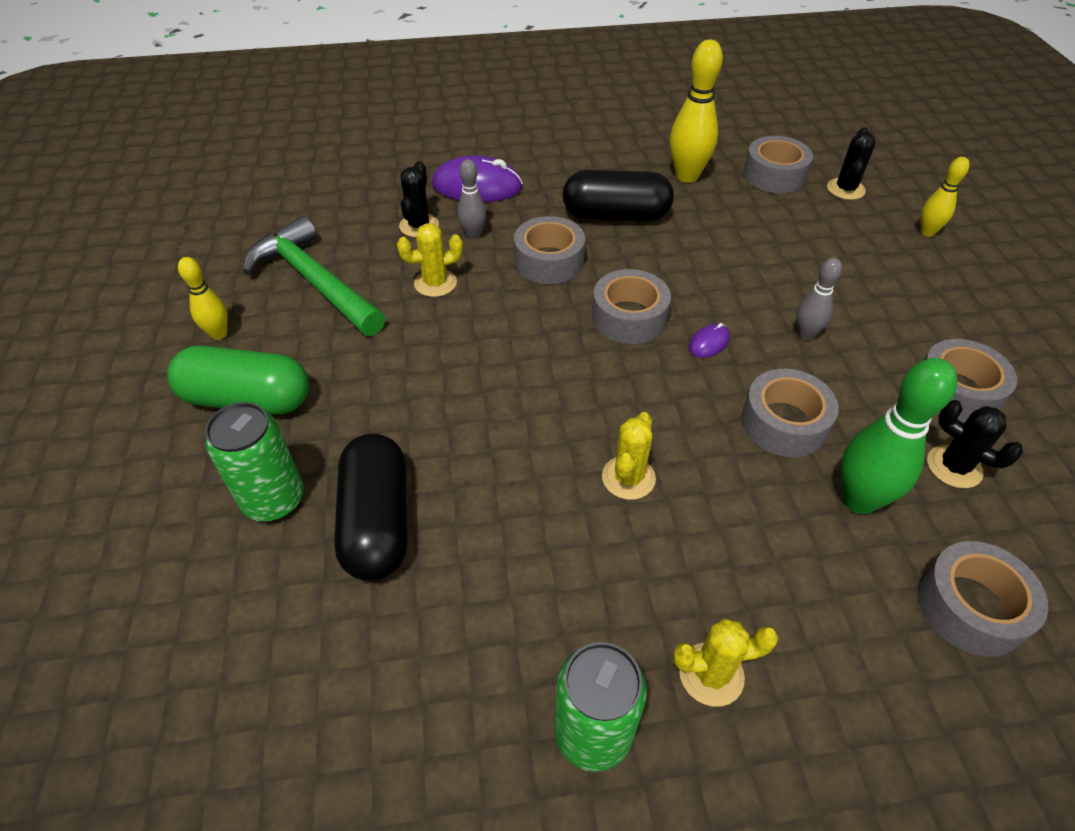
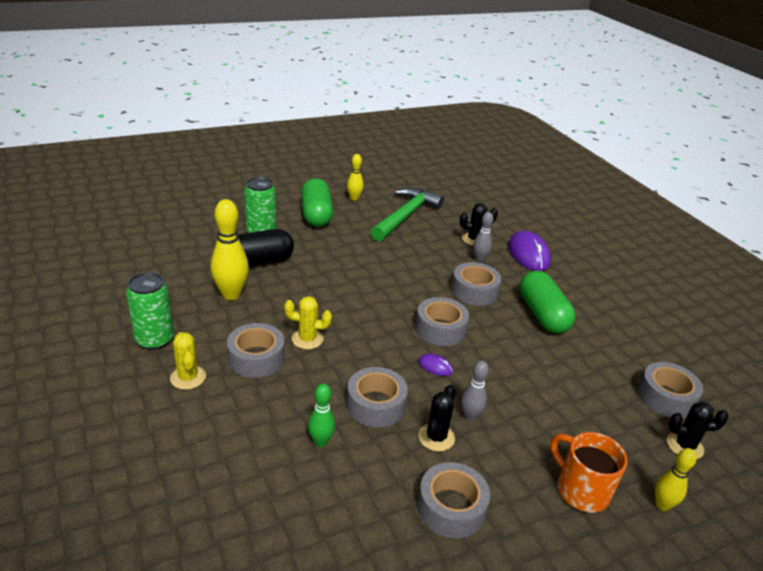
camera: 70 degrees right, 15 degrees down
(435, 283) = (427, 253): yellow cactus -> none
(616, 215) = (542, 315): black capsule -> green capsule
(686, 176) = (620, 346): yellow bowling pin -> yellow bowling pin (231, 294)
(858, 500) = (321, 442): green bowling pin -> green bowling pin, size x0.57
(914, 280) = (581, 490): none -> orange mug
(954, 467) = (368, 498): black cactus -> black cactus (436, 437)
(970, 606) = (248, 496): grey tape -> grey tape (256, 358)

